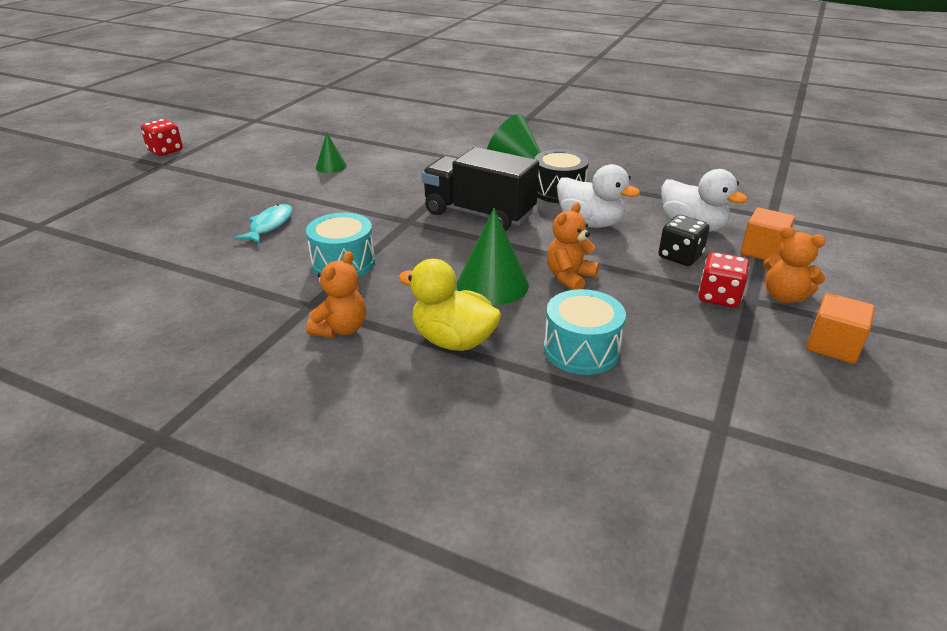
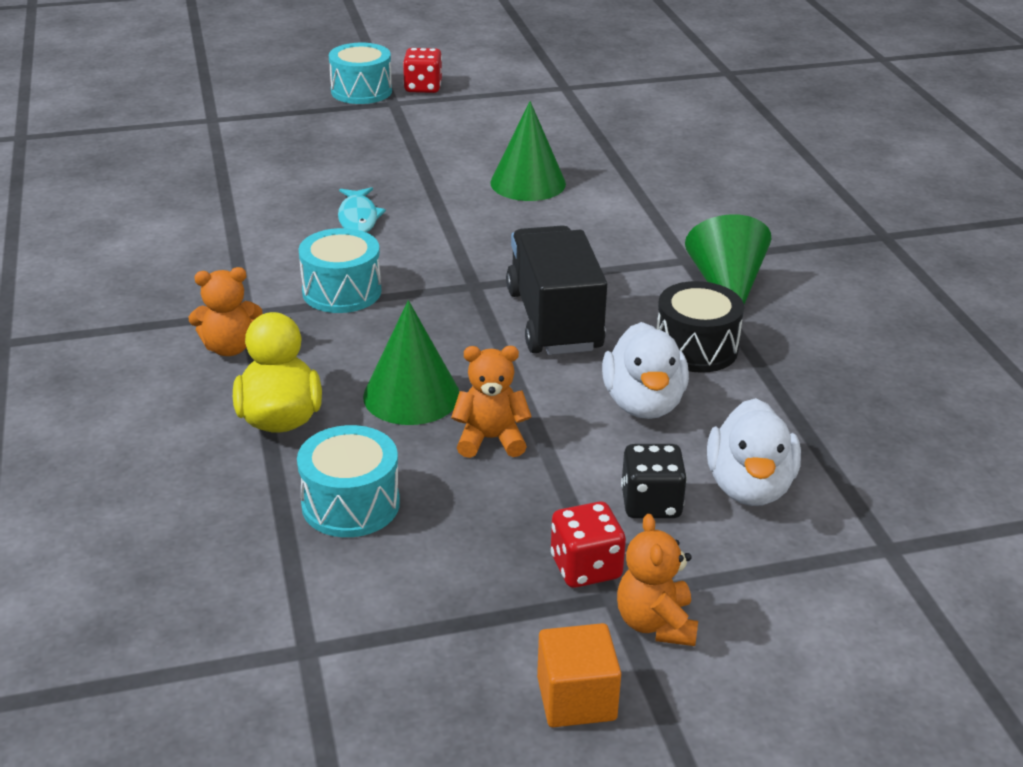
camera: 50 degrees right, 0 degrees up
(125, 168) = (361, 91): none -> turquoise drum
(269, 225) = (358, 218): turquoise fish -> turquoise fish turned 105 degrees clockwise
(331, 166) = (528, 183): green cone -> green cone, size x1.76
(762, 251) = (763, 570): orange cube -> none

